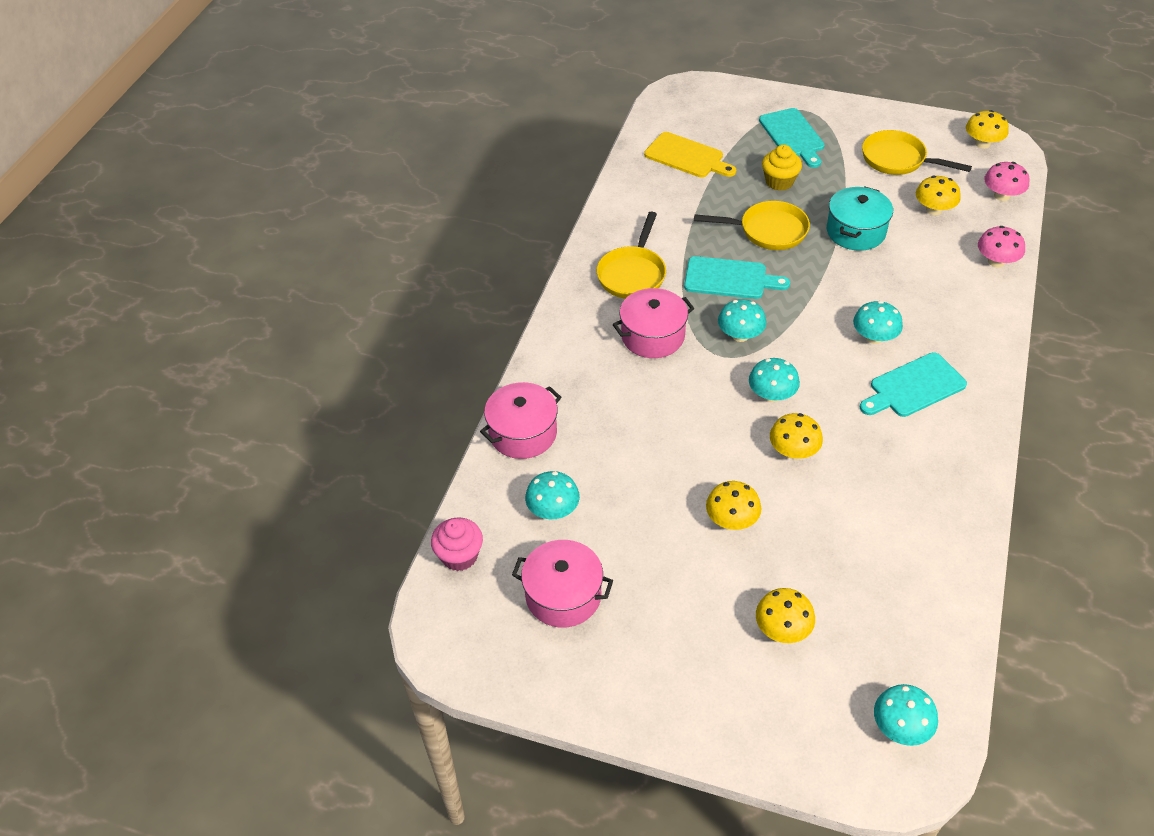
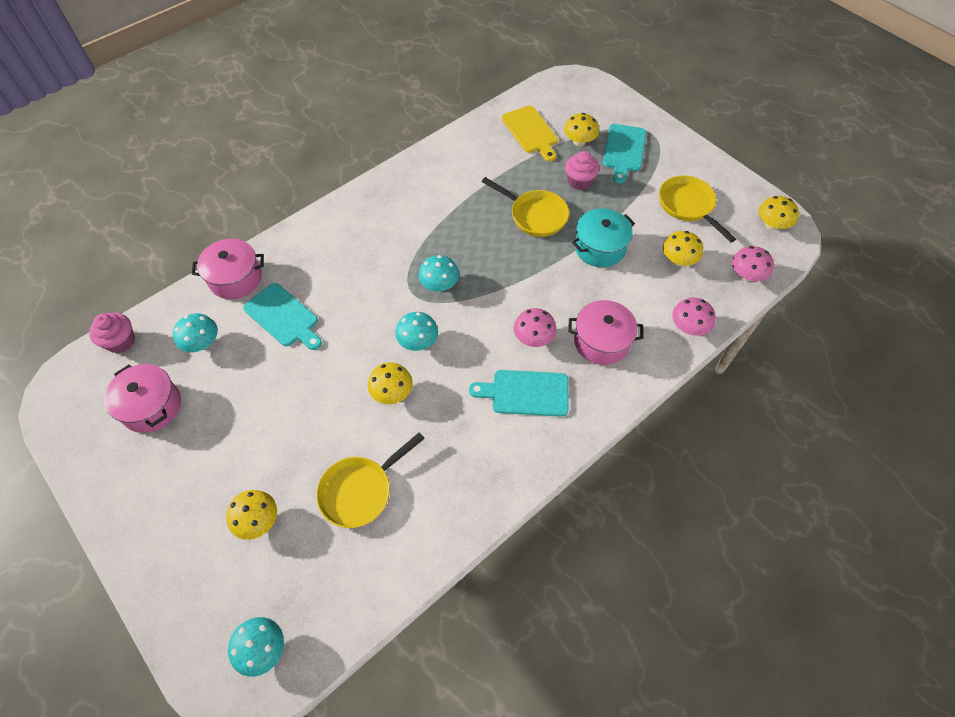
camera: 30 degrees right, 10 degrees up
(632, 274) = (410, 201): yellow pan -> yellow pan (360, 491)
(652, 336) = (381, 254): pink pot -> pink pot (601, 341)
(729, 279) = (473, 238): turquoise cutting board -> turquoise cutting board (283, 317)
(731, 520) = (302, 418): yellow mushroom -> yellow mushroom (579, 141)
(779, 182) = (579, 181): yellow cupcake -> pink cupcake
(874, 337) = (533, 338): turquoise mushroom -> pink mushroom

